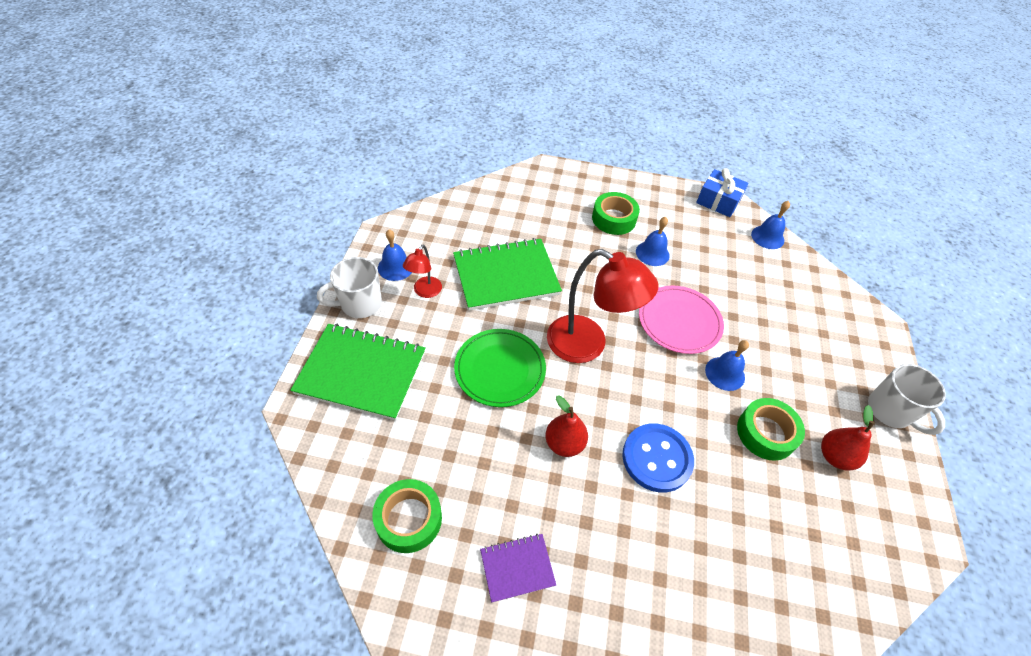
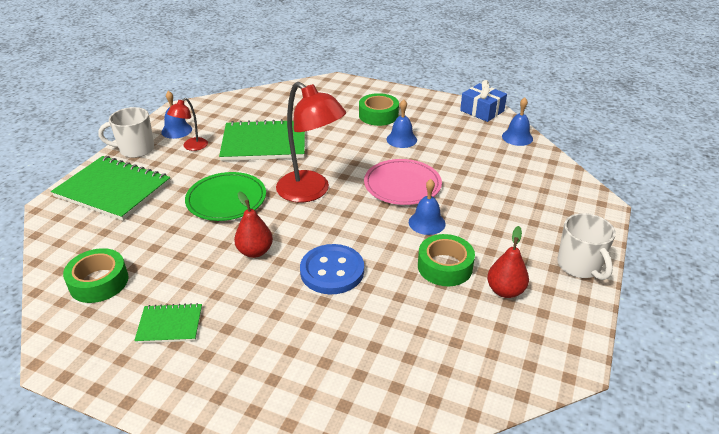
camera: 15 degrees right, 15 degrees down
(517, 568) = (170, 325): purple notebook -> green notebook

